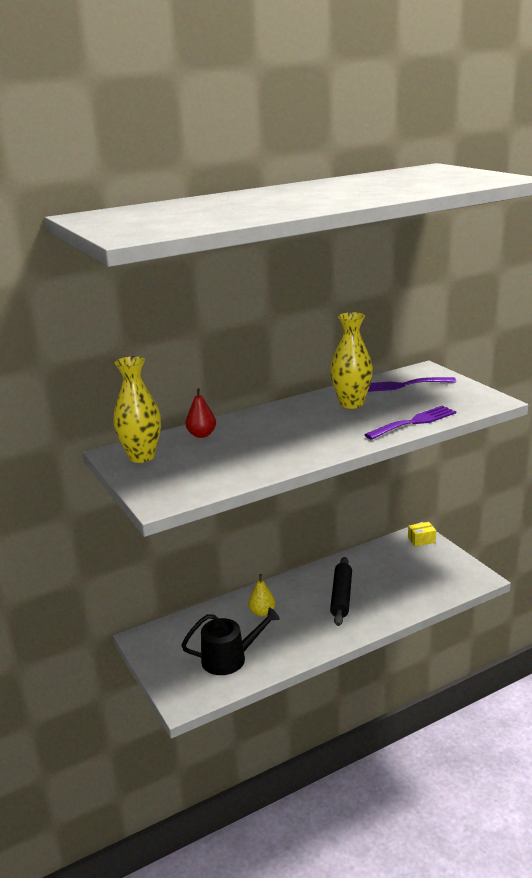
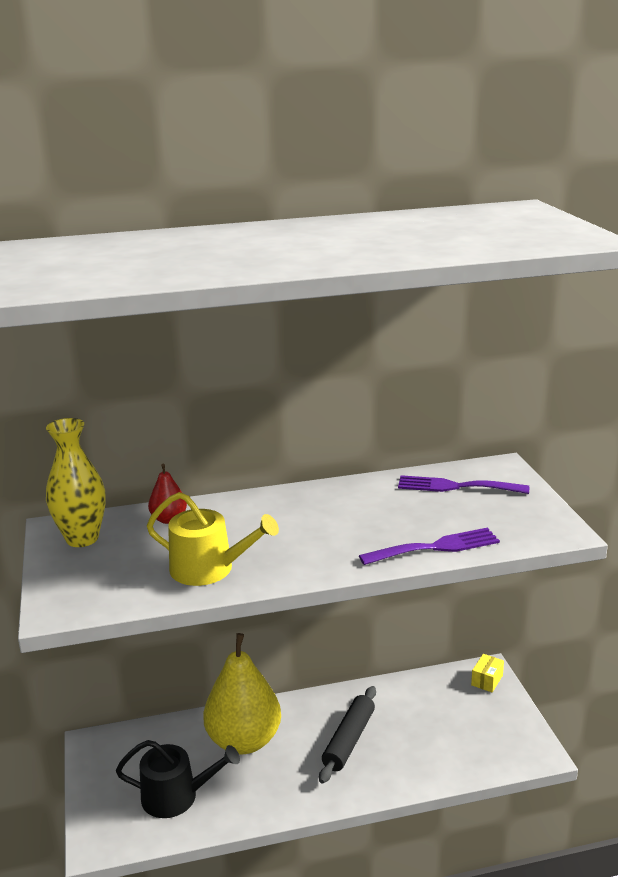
camera: 15 degrees right, 0 degrees up
(259, 459) = (209, 569): none -> yellow watering can
(262, 612) = (244, 741): yellow pear -> yellow pear, size x2.26
(351, 404) = (374, 504): yellow vase -> none
(421, 540) = (487, 680): yellow box -> yellow box turned 60 degrees counterclockwise

